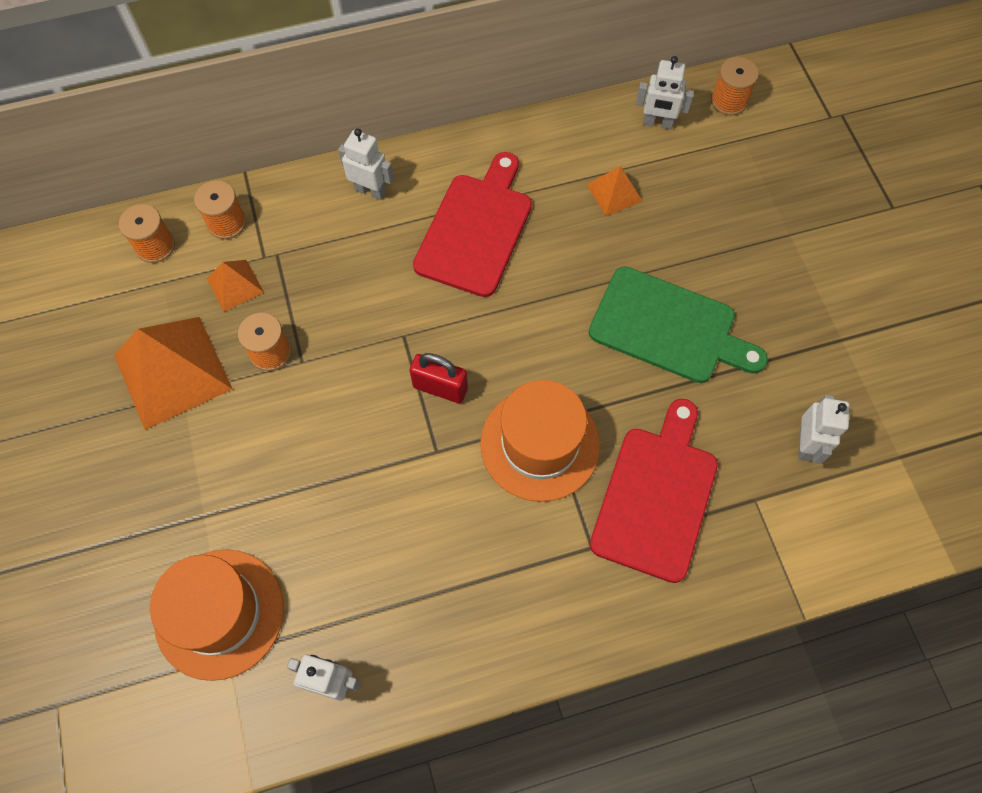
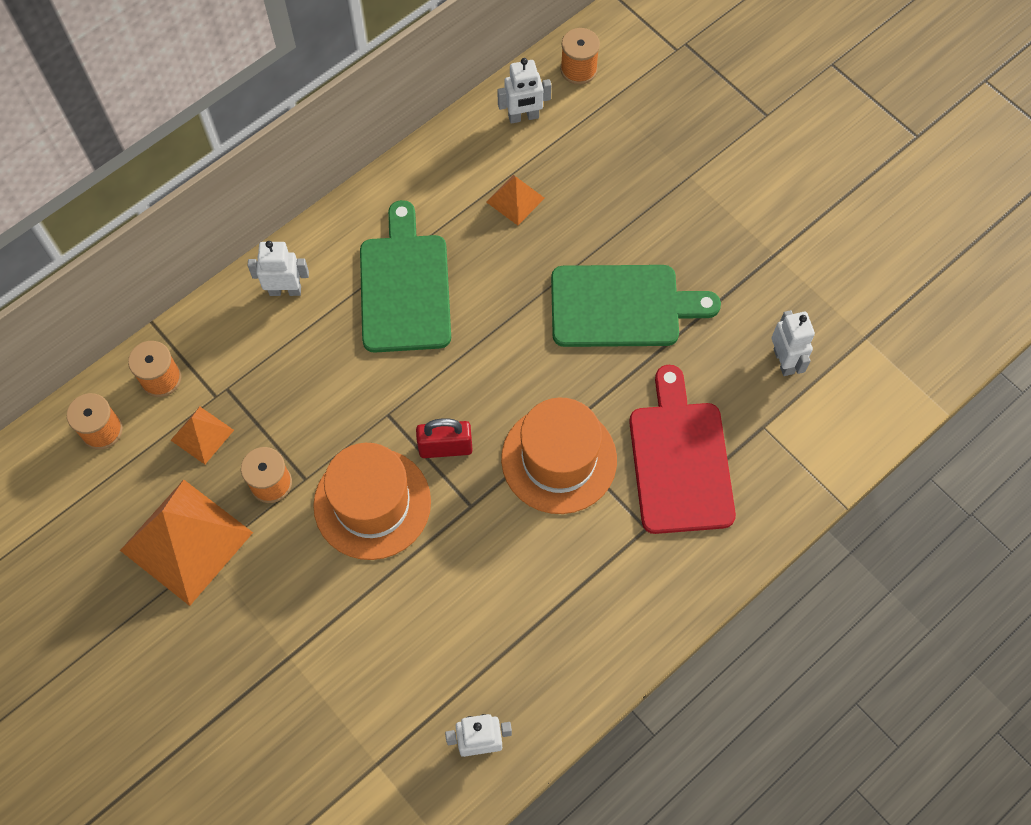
camera: 25 degrees left, 0 degrees up
(219, 613) = (349, 733): orange hat -> orange hat (372, 503)
(476, 230) = (405, 287): red cutting board -> green cutting board

